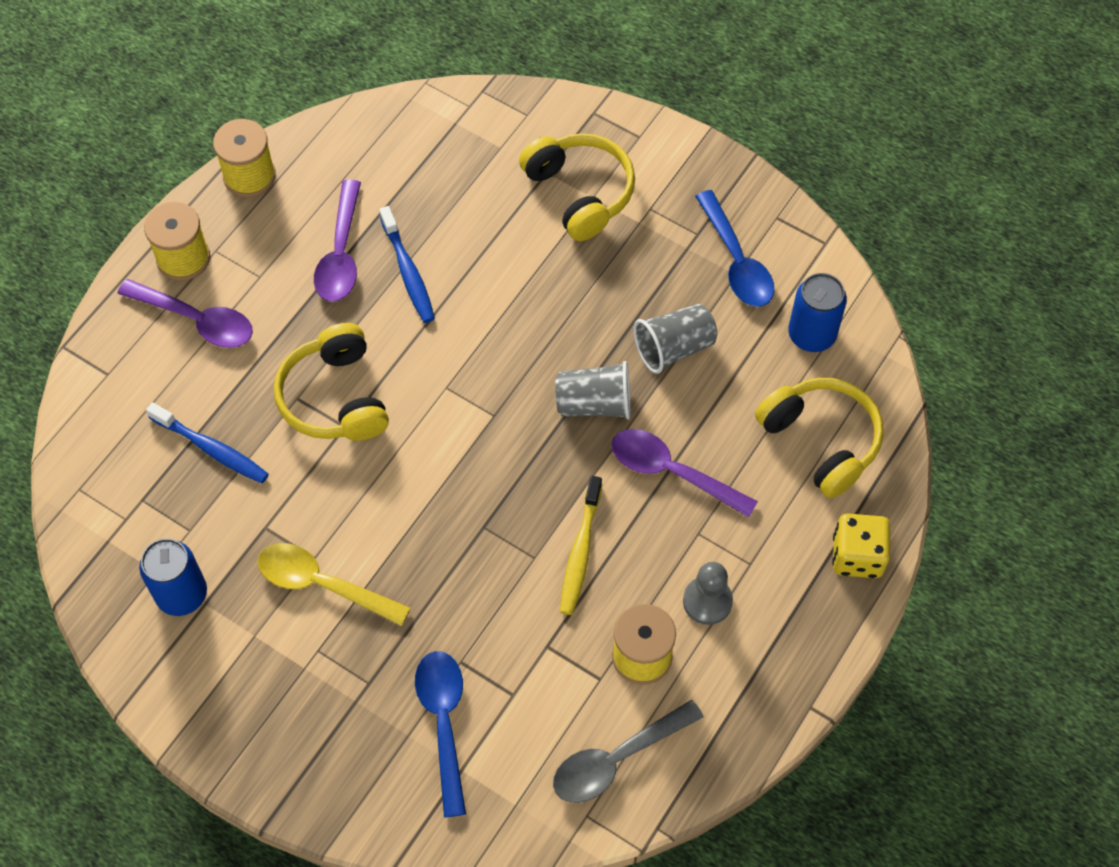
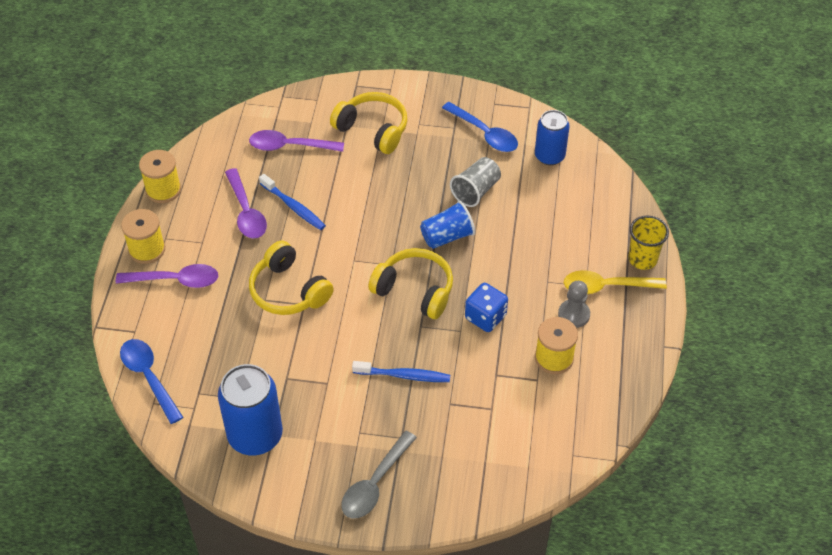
camera: 25 degrees left, 10 degrees down
(182, 594) = (255, 435): blue can -> blue can, size x1.54
(211, 449) = (227, 347): blue toothbrush -> blue toothbrush (404, 375)
(322, 584) = (341, 395): yellow spoon -> yellow spoon (606, 286)
(443, 722) = (459, 440): blue spoon -> blue spoon (149, 377)
(580, 552) = (485, 317): yellow toothbrush -> blue dice
(594, 404) = (447, 236): grey cup -> blue cup
(616, 759) = (572, 418): grey spoon -> grey spoon (375, 483)
(671, 472) = (513, 255): purple spoon -> purple spoon (289, 146)
(821, 441) = (587, 208): yellow headphones -> yellow headphones (415, 290)
(857, 556) = (642, 259): yellow dice -> yellow cup

